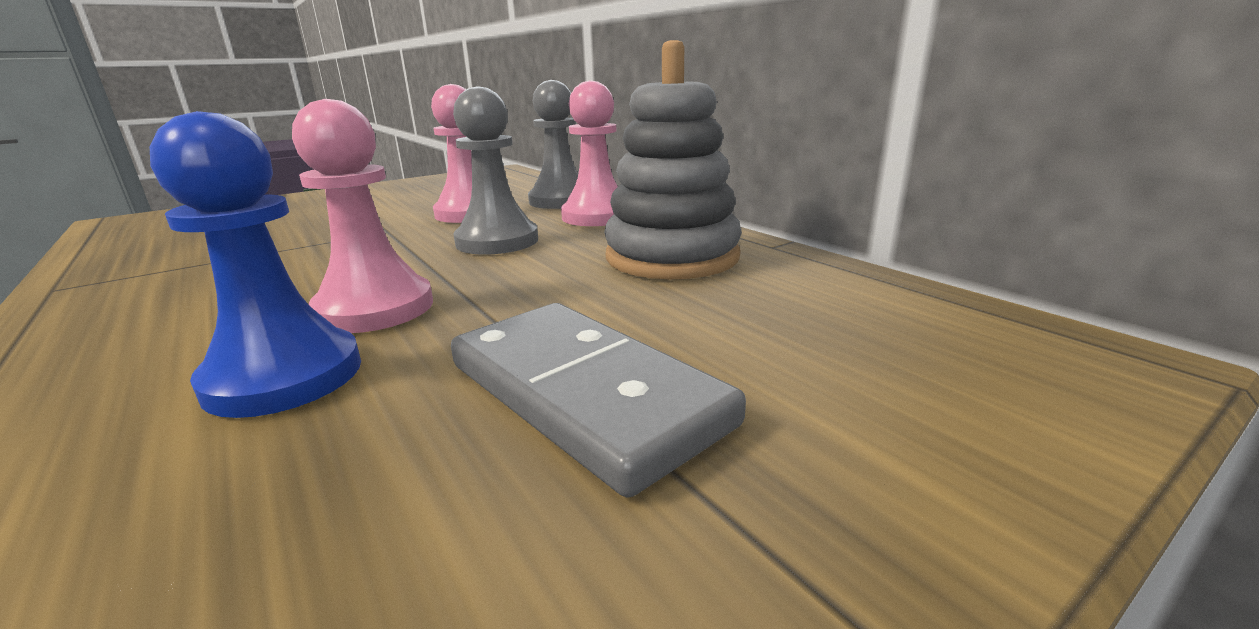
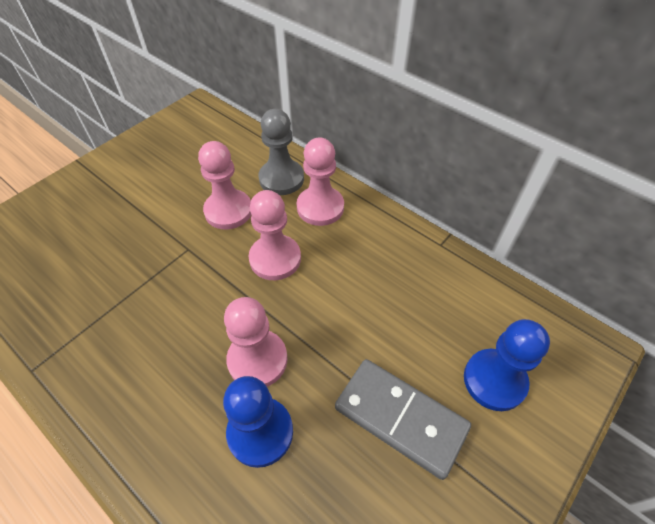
camera: 15 degrees left, 30 degrees up
(497, 241) = (275, 259): grey pawn -> pink pawn
(672, 257) = (390, 269): grey stacking toy -> none
(836, 372) = (494, 380): none -> blue pawn

